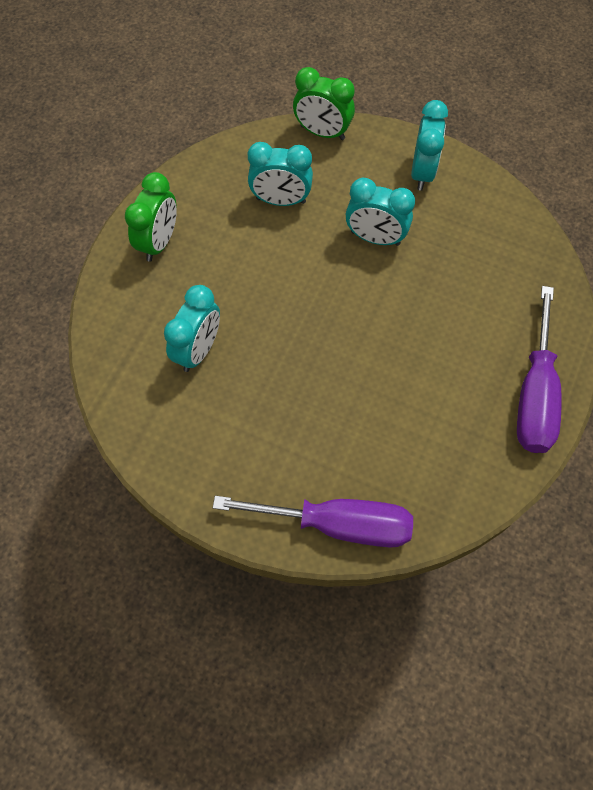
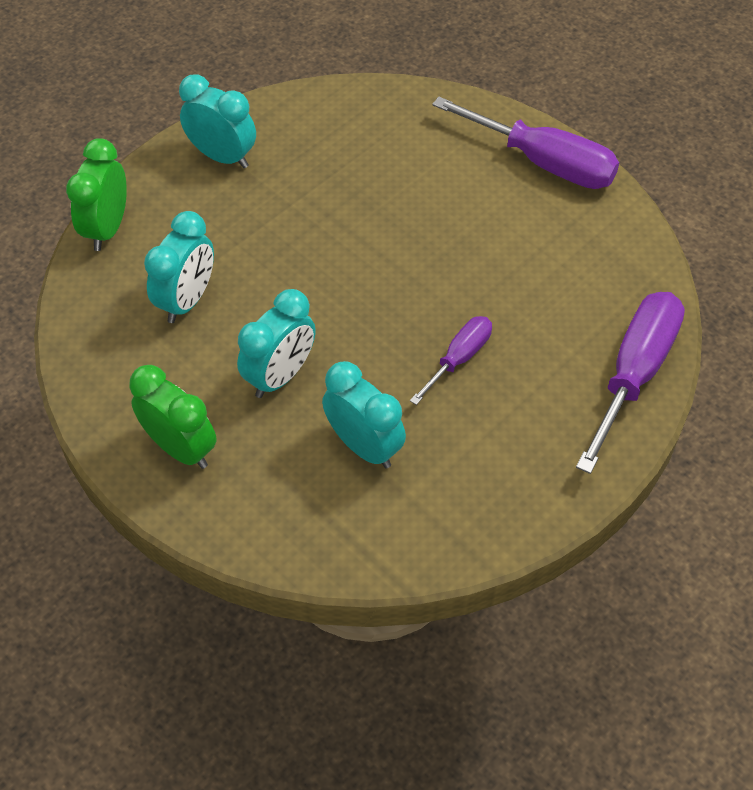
camera: 70 degrees left, 10 degrees down
(300, 389) = (459, 358): none -> purple screwdriver
(322, 132) = (107, 229): green clock -> green clock turned 150 degrees clockwise
(375, 238) = (290, 228): turquoise clock -> turquoise clock (280, 376)

